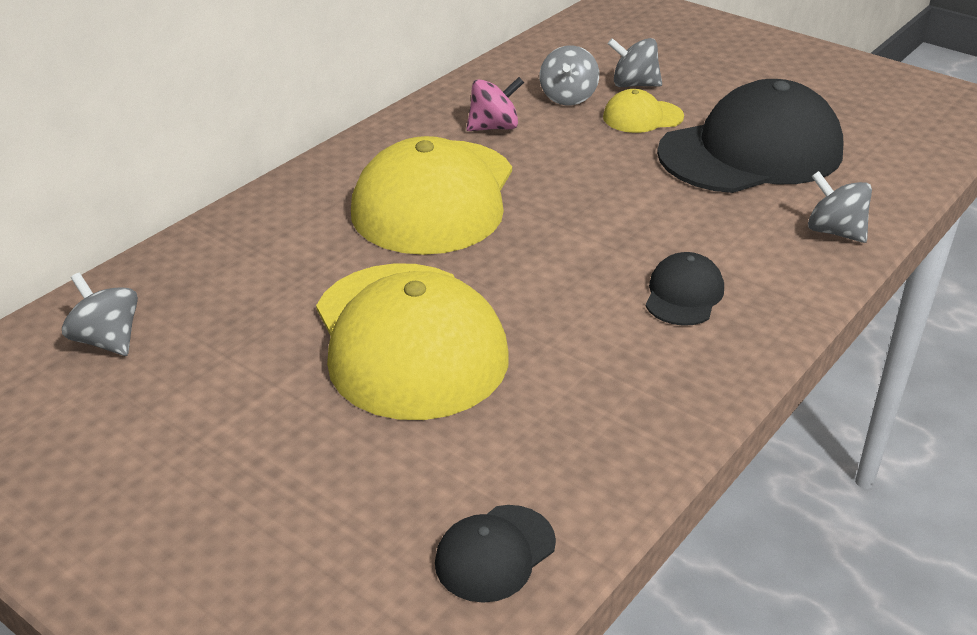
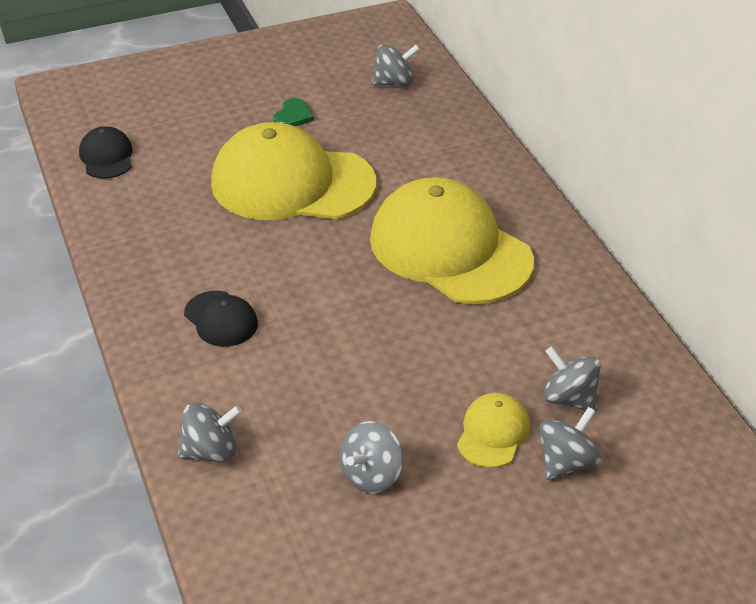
camera: 120 degrees right, 5 degrees up
(251, 401) = (293, 116): none -> green heart
(494, 127) = (541, 324): pink spinning top -> none
(751, 152) = (371, 475): black cap -> grey spinning top

